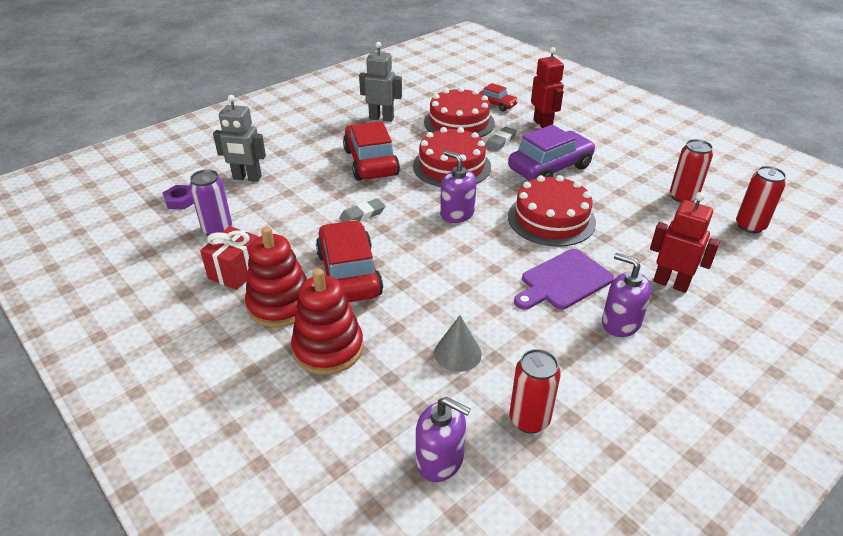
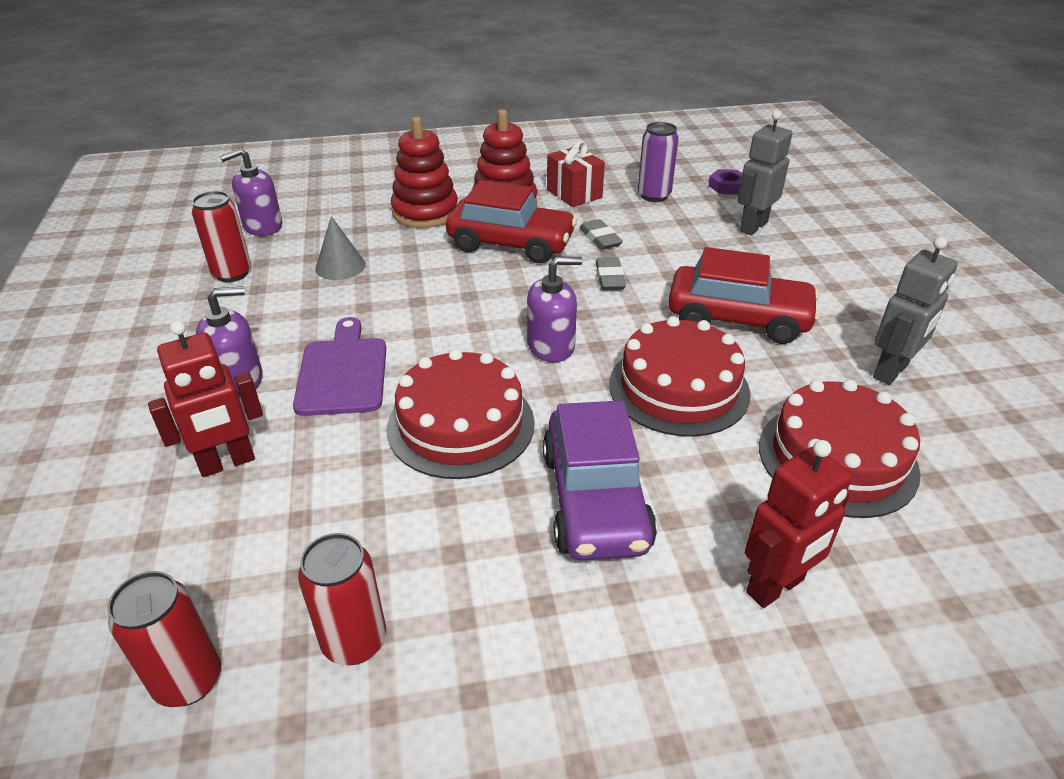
camera: 120 degrees right, 0 degrees up
(497, 104) = (909, 555): red car -> none
(500, 142) = (730, 480): grey eraser -> grey eraser (600, 239)
(543, 124) = (775, 587): red robot -> red robot turned 45 degrees counterclockwise

